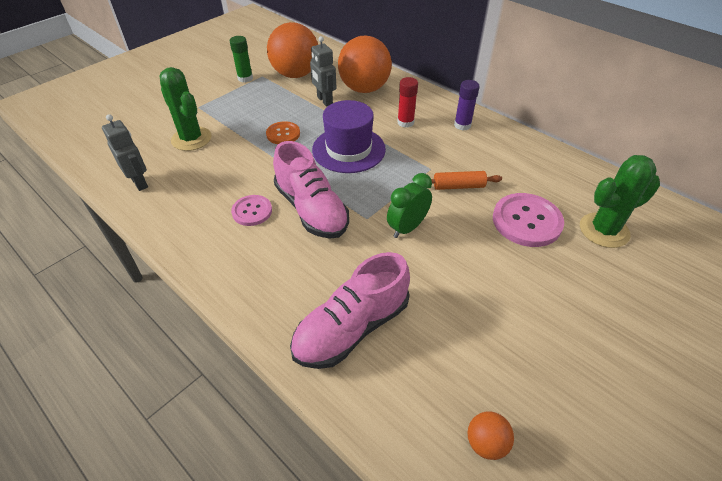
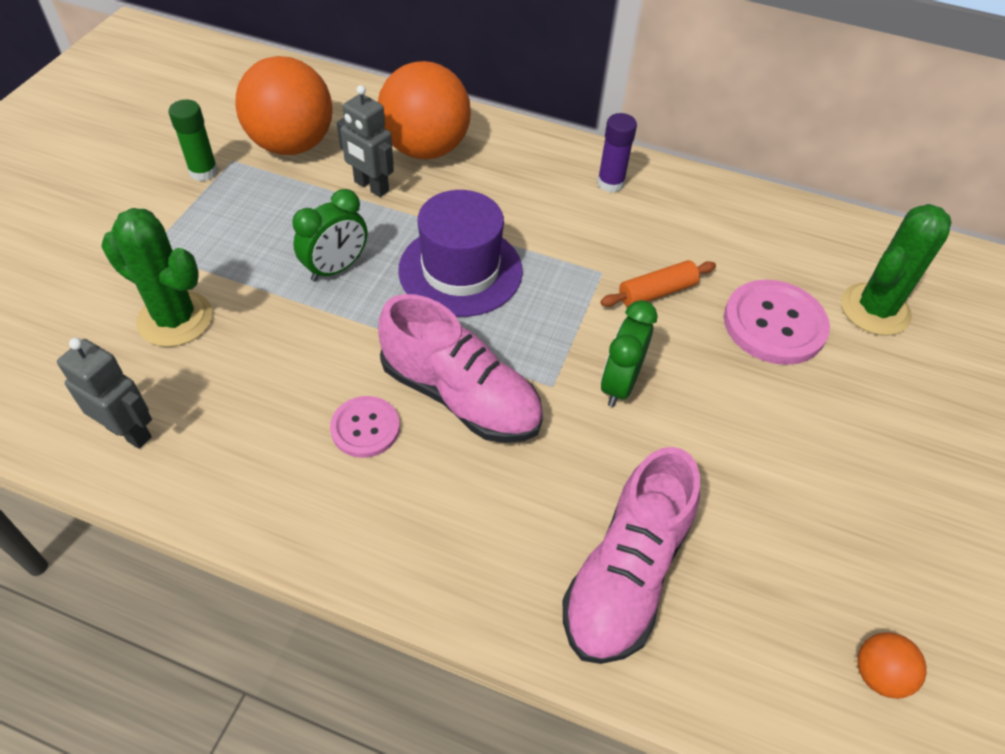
camera: 25 degrees left, 5 degrees up
(283, 134) = (336, 268): orange button -> green clock
(405, 122) = (523, 198): red glue stick -> none

